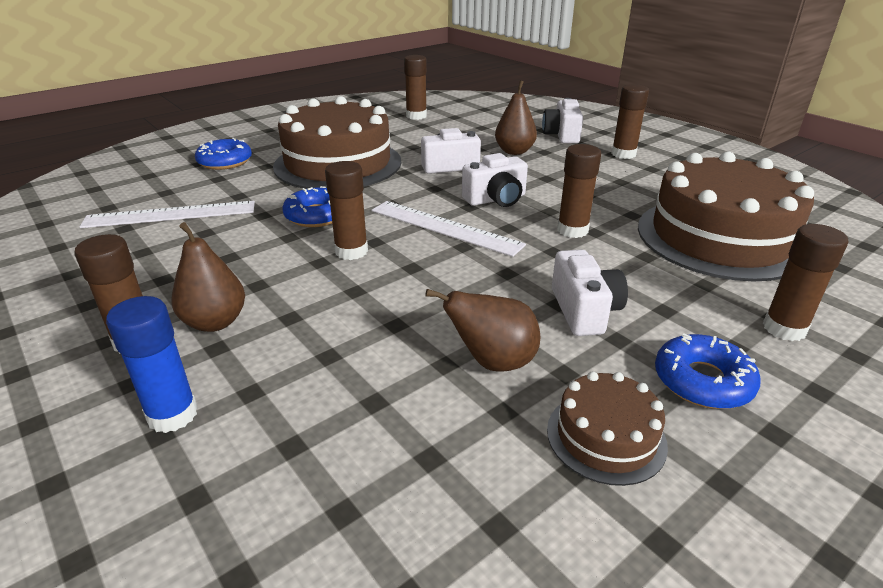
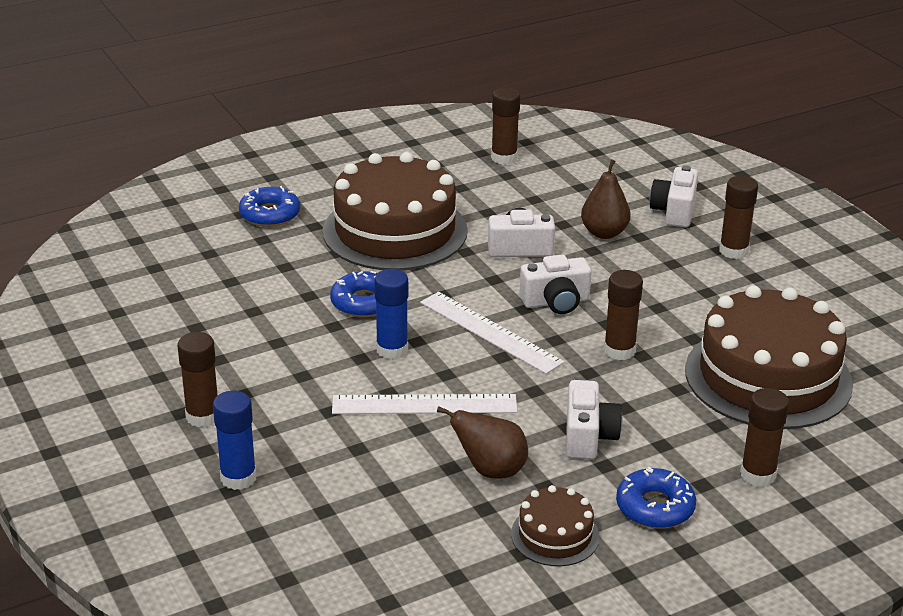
camera: 10 degrees right, 0 degrees up
(170, 214) = (218, 284): white ruler -> white ruler (424, 404)
(215, 322) = (266, 407): brown pear -> none
(351, 251) = (392, 350): brown glue stick -> blue glue stick

